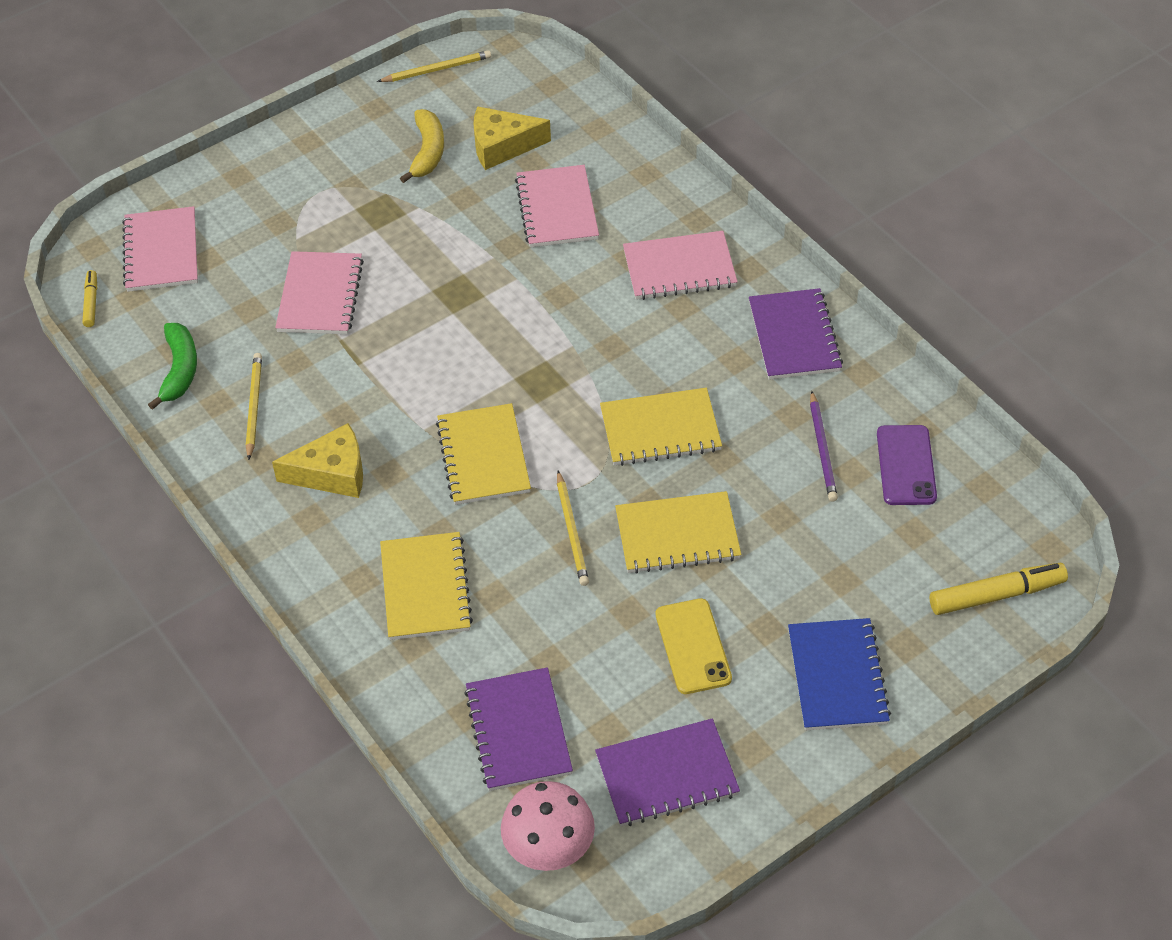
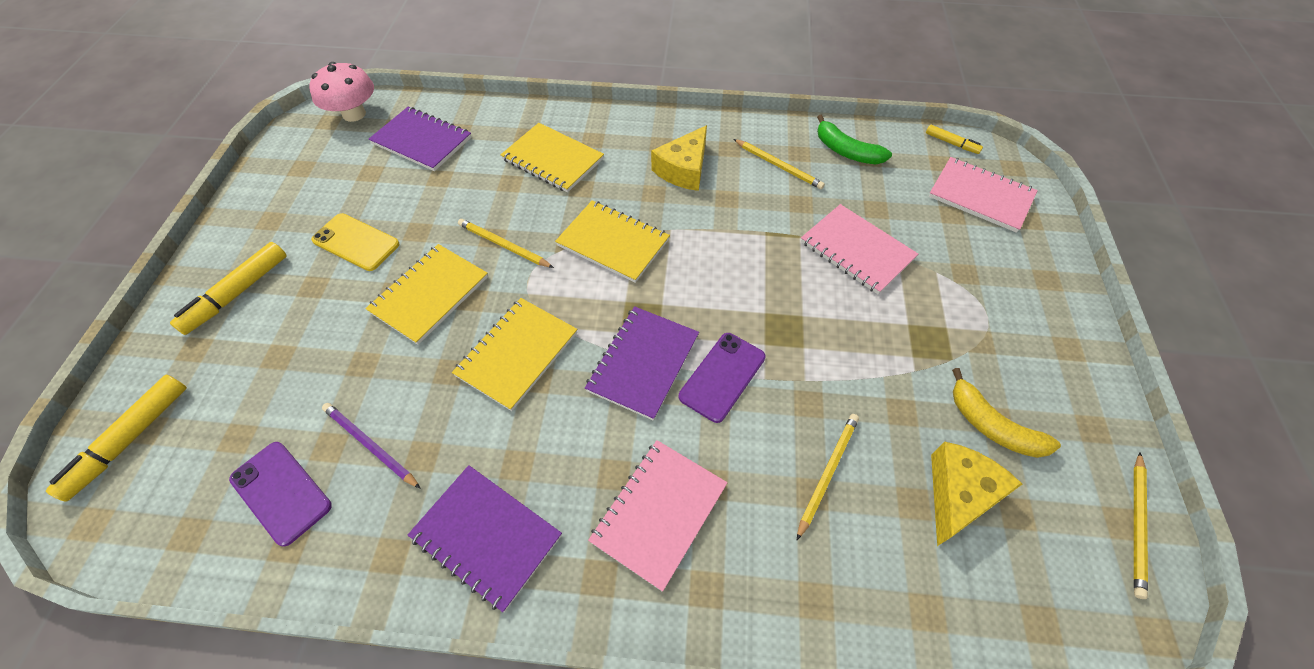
camera: 130 degrees right, 5 degrees up
(541, 301) = (722, 377): none -> purple phone
(557, 209) = (827, 473): pink notebook -> yellow pencil
(667, 775) = (315, 177): purple notebook -> purple notebook (643, 363)
(837, 676) = (237, 293): blue notebook -> yellow marker

